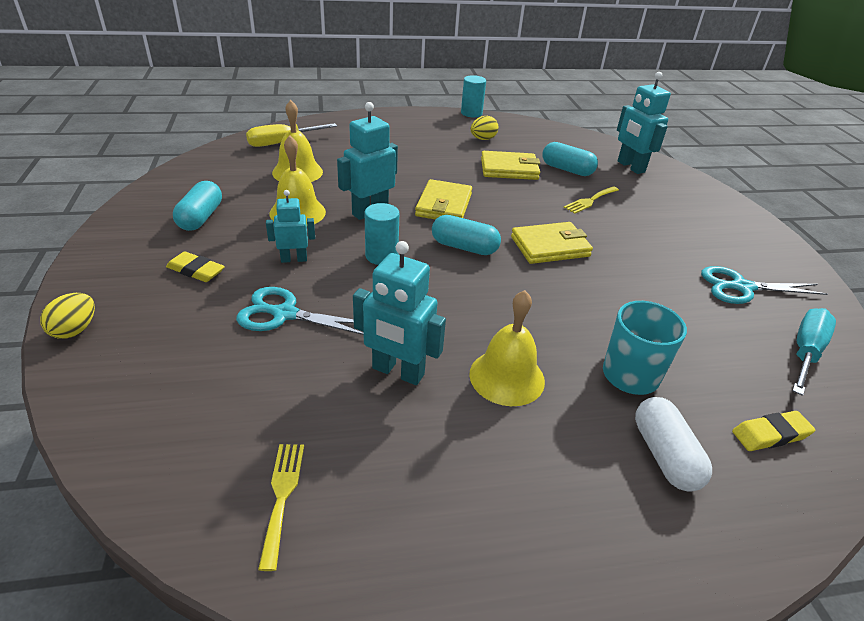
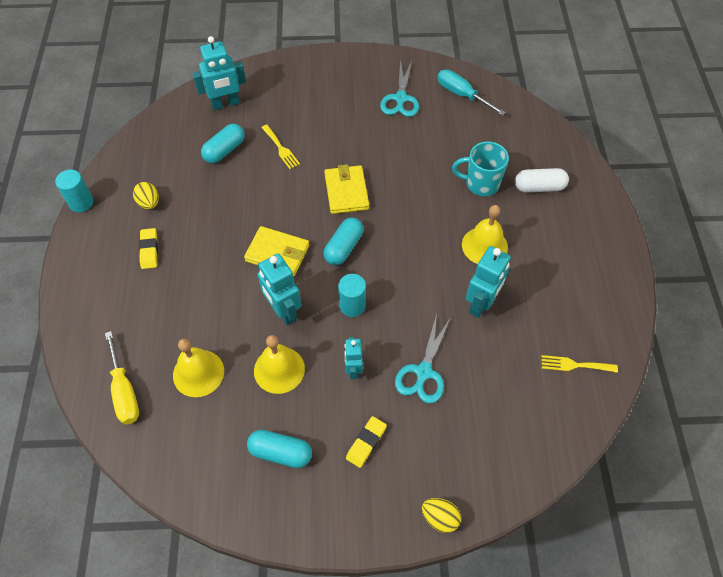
camera: 80 degrees left, 20 degrees up
(509, 169) = (217, 193): yellow wallet -> none
(770, 434) = (523, 138): yellow eraser -> yellow eraser (149, 250)

